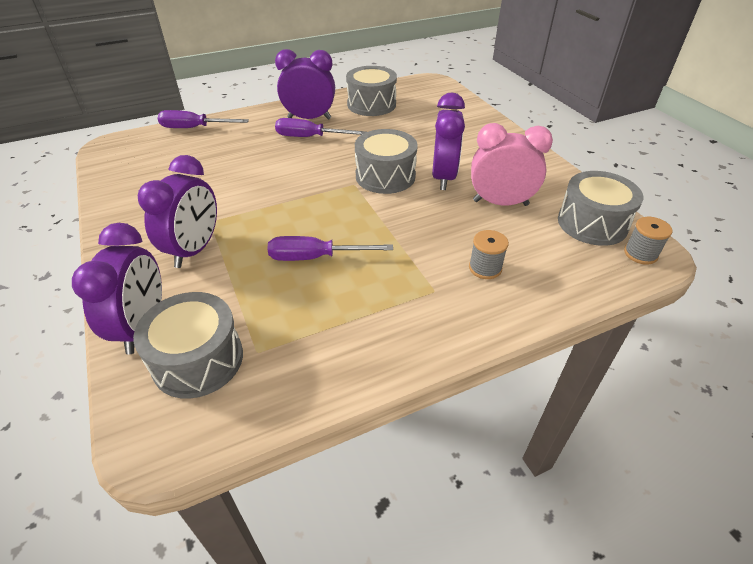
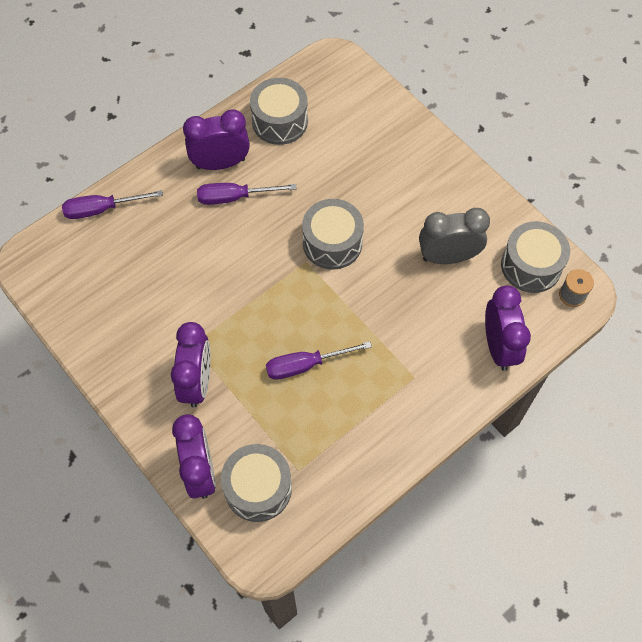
camera: 15 degrees left, 20 degrees up
(443, 177) = (388, 232): purple clock -> purple clock (498, 346)
(485, 268) = (449, 342): grey spool -> none
(500, 203) = (448, 257): pink clock -> grey clock

